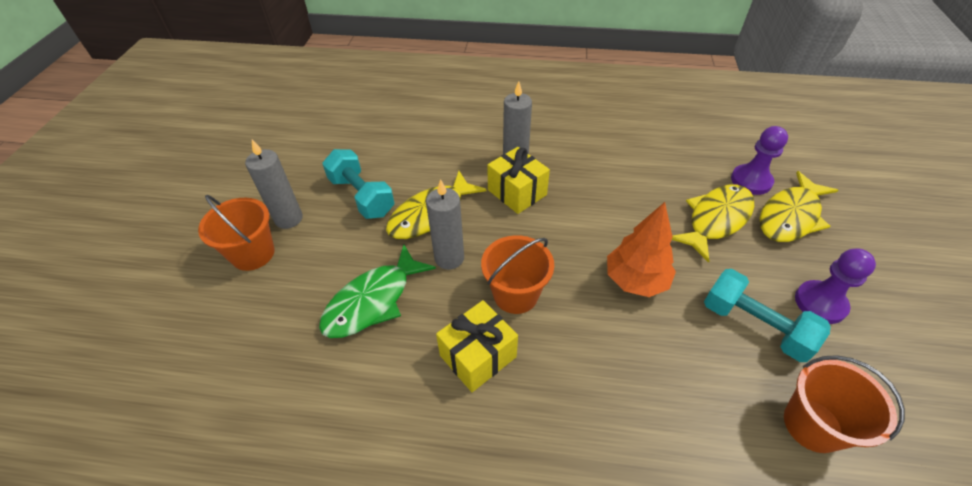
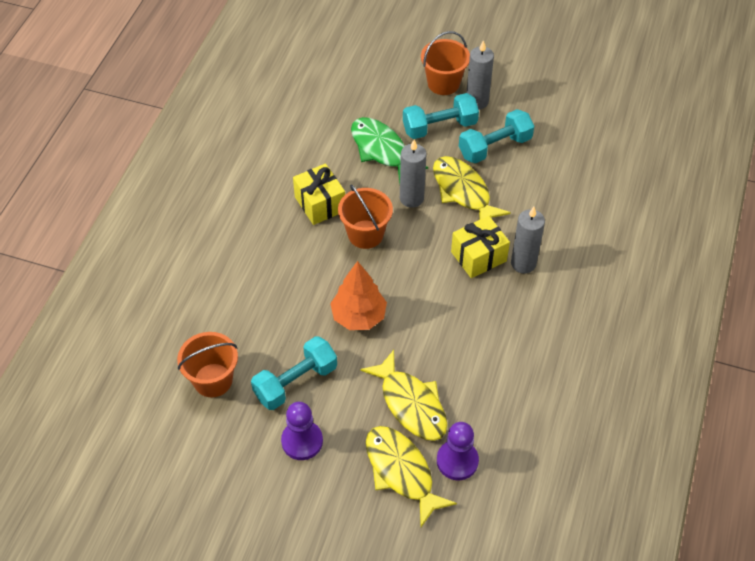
camera: 100 degrees right, 5 degrees up
(330, 247) = (439, 127): none -> turquoise dumbbell

